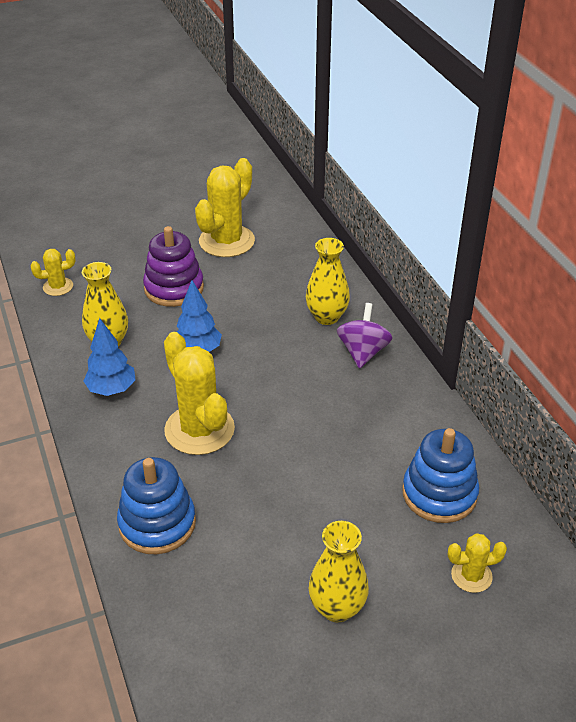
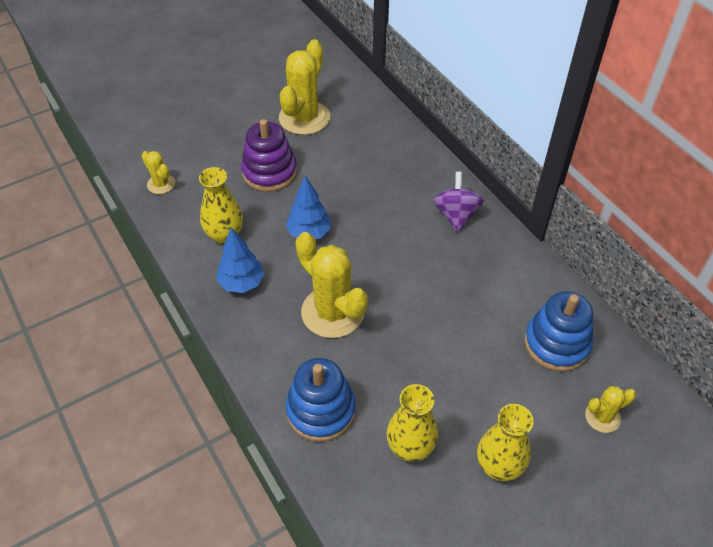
camera: 10 degrees left, 10 degrees up
(58, 287) = (161, 184): yellow cactus -> yellow cactus turned 75 degrees clockwise
(326, 317) = (415, 184): yellow vase -> yellow vase (410, 447)

